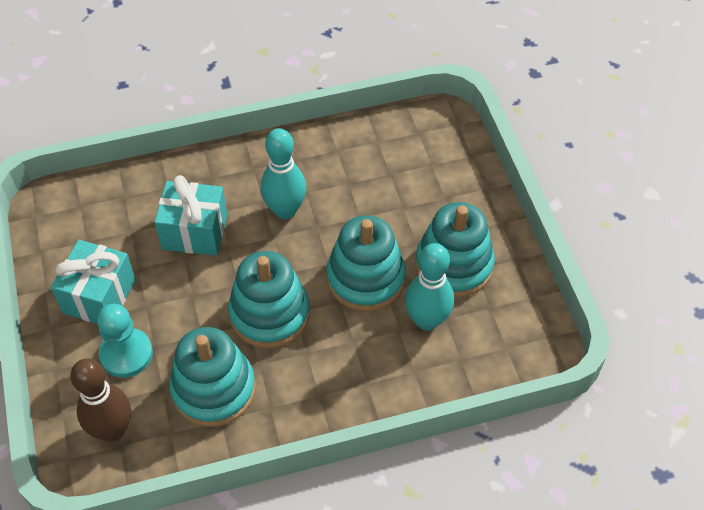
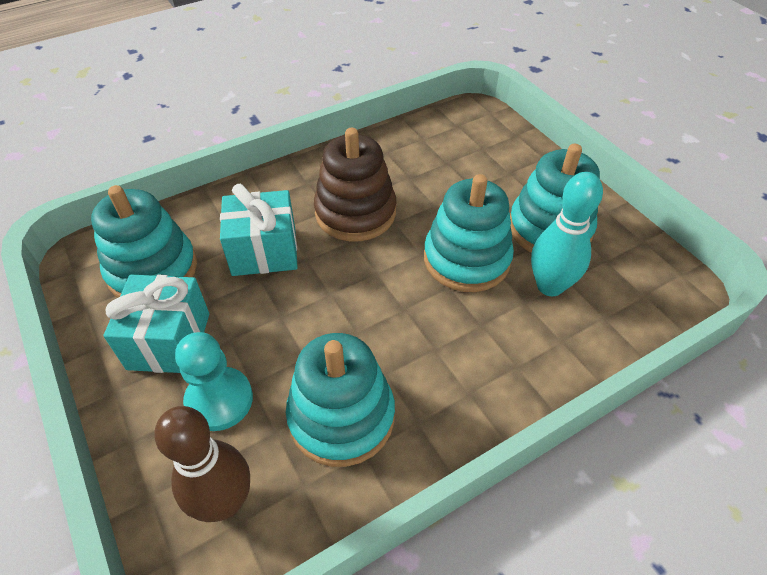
camera: 15 degrees left, 5 degrees down
(269, 314) = (377, 316): turquoise stacking toy -> turquoise stacking toy (152, 270)
(285, 210) = (355, 213): turquoise bowling pin -> brown stacking toy

